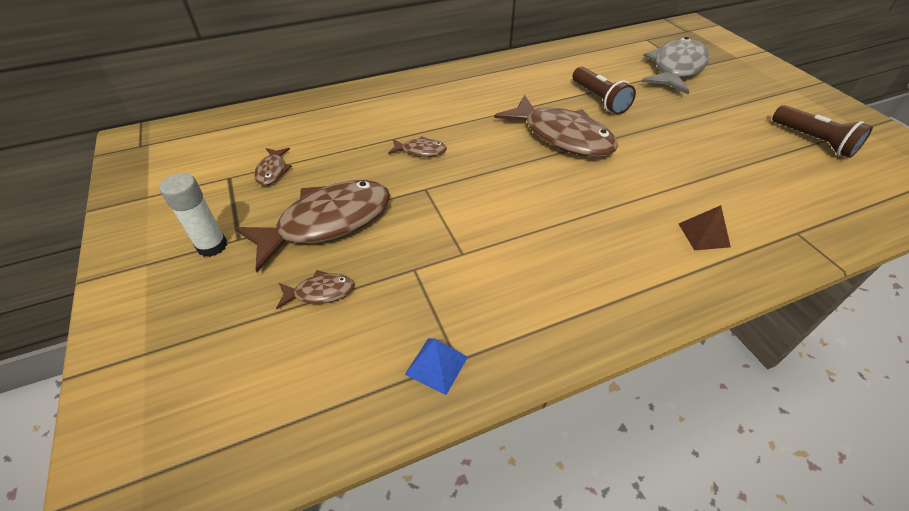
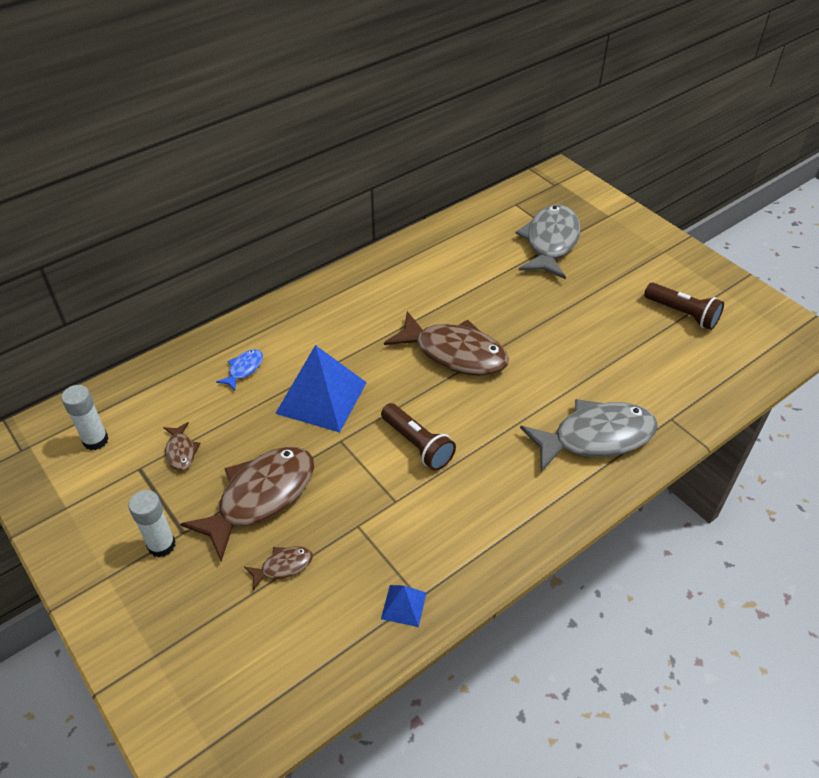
camera: 15 degrees left, 0 degrees up
(204, 149) = (95, 440): none -> white glue stick
(359, 118) = (244, 369): none -> blue fish
(420, 151) = (321, 397): brown fish -> blue pyramid
(599, 100) = (481, 299): brown flashlight -> brown flashlight (418, 445)
(704, 235) = (596, 437): brown pyramid -> grey fish

